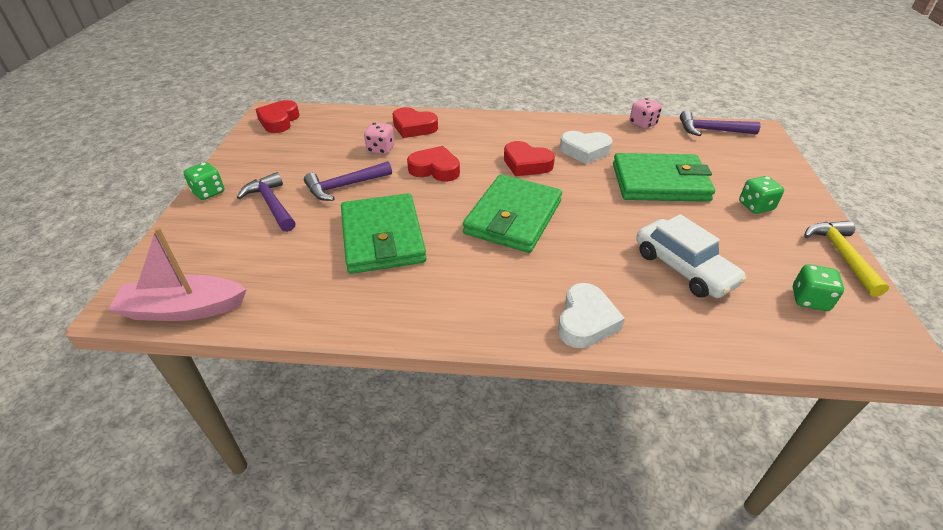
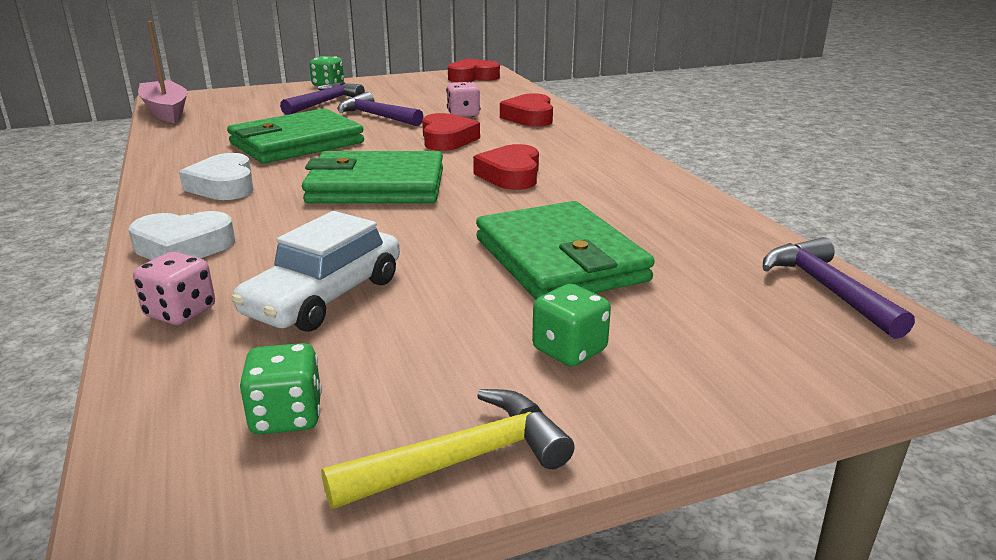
camera: 65 degrees right, 15 degrees down
(585, 151) = (592, 201): white heart -> white heart (224, 186)
(642, 124) = (748, 229): pink dice -> pink dice (180, 312)

